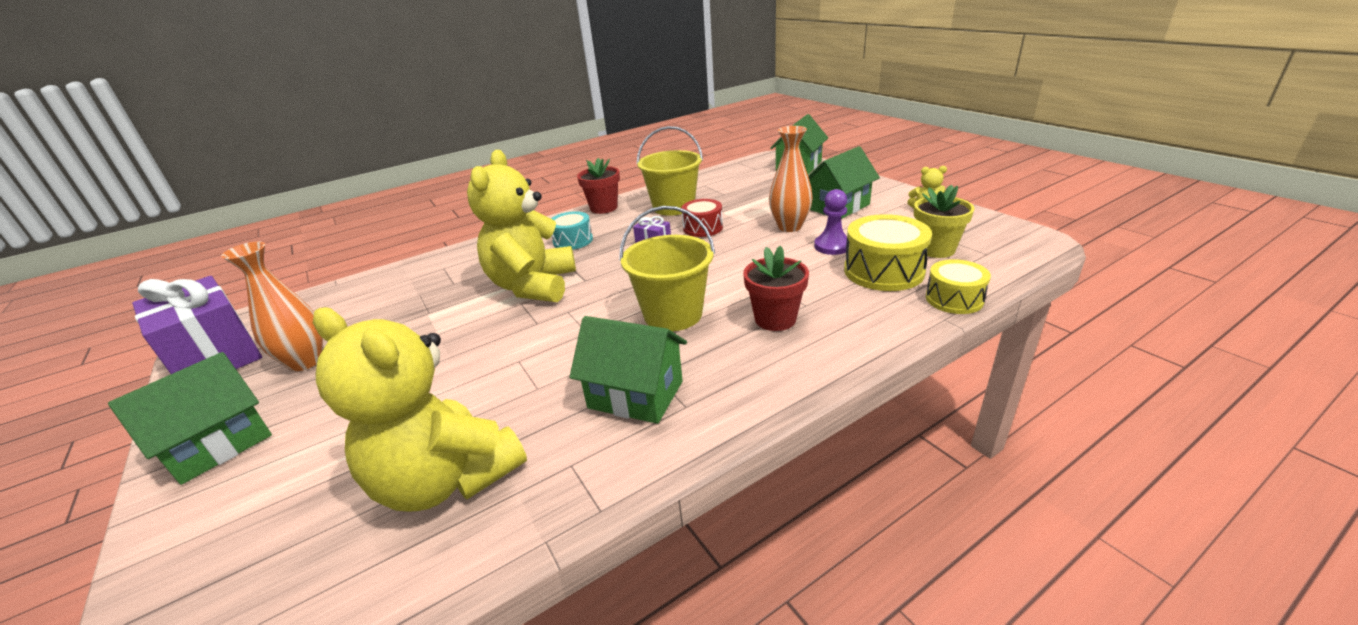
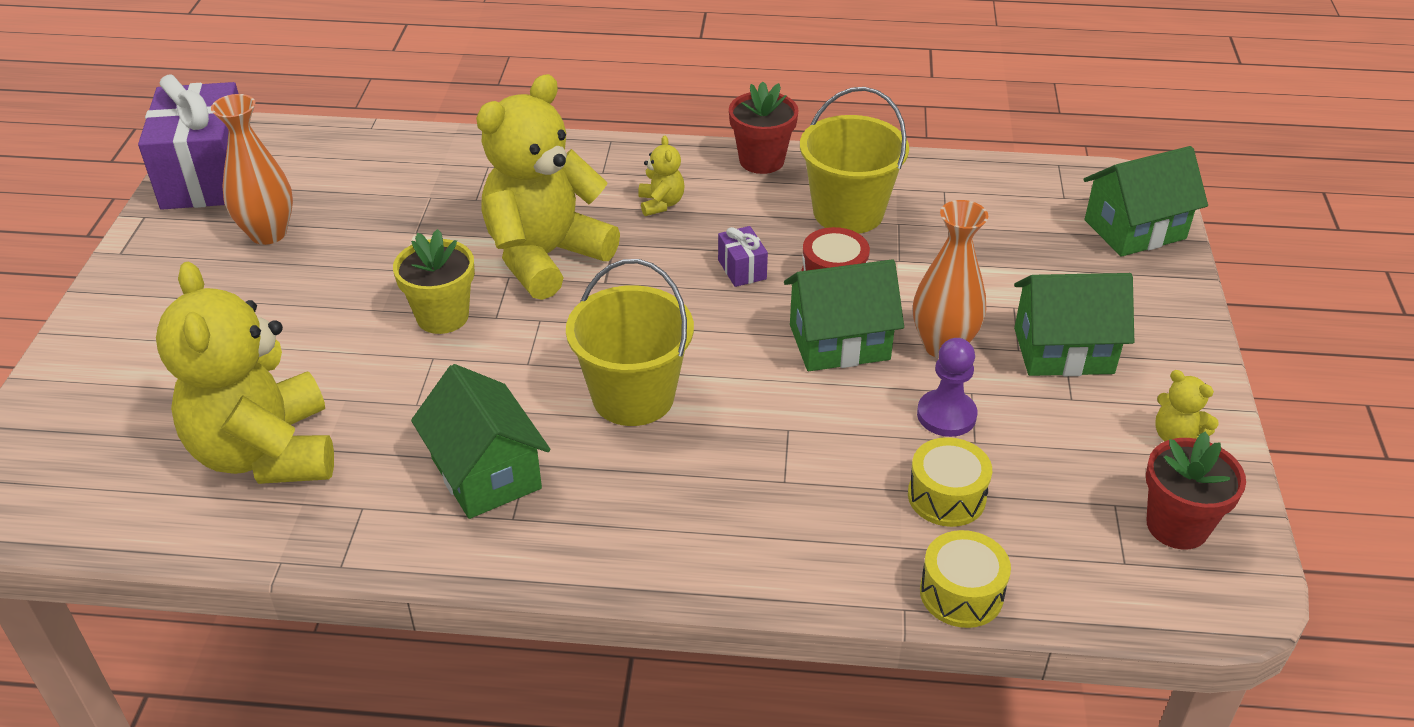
camera: 35 degrees right, 10 degrees up
(219, 445) = (147, 295): green house -> green house (839, 342)
(573, 241) = (661, 204): turquoise drum -> yellow teddy bear
(775, 319) = (725, 477): red flower pot -> red flower pot (1177, 526)
(883, 271) = (946, 496): yellow drum -> yellow drum, size x0.63
(935, 249) = (1069, 510): yellow flower pot -> yellow flower pot (442, 316)

